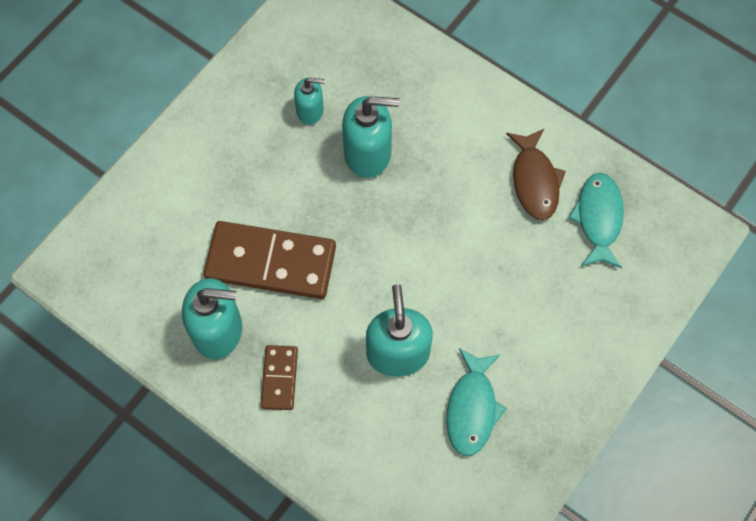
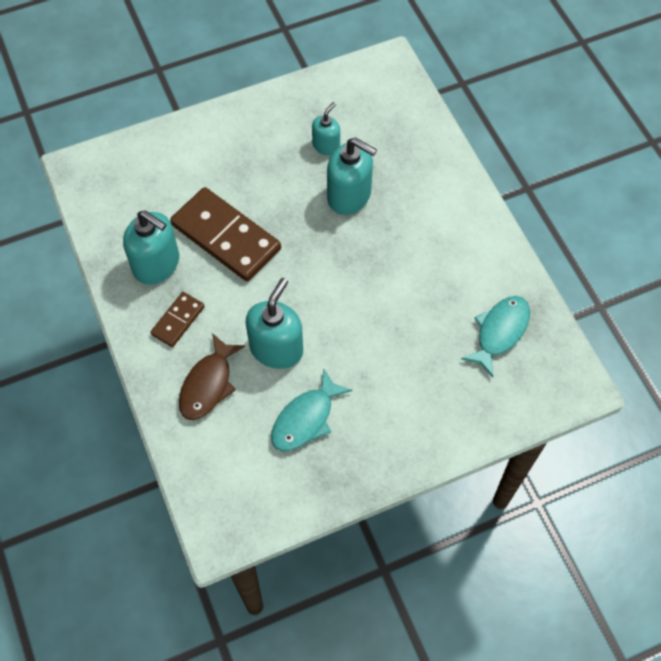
camera: 30 degrees right, 5 degrees down
(310, 111) = (326, 145): turquoise soap dispenser -> turquoise soap dispenser turned 90 degrees counterclockwise
(534, 180) = (466, 279): brown fish -> brown fish (208, 384)

